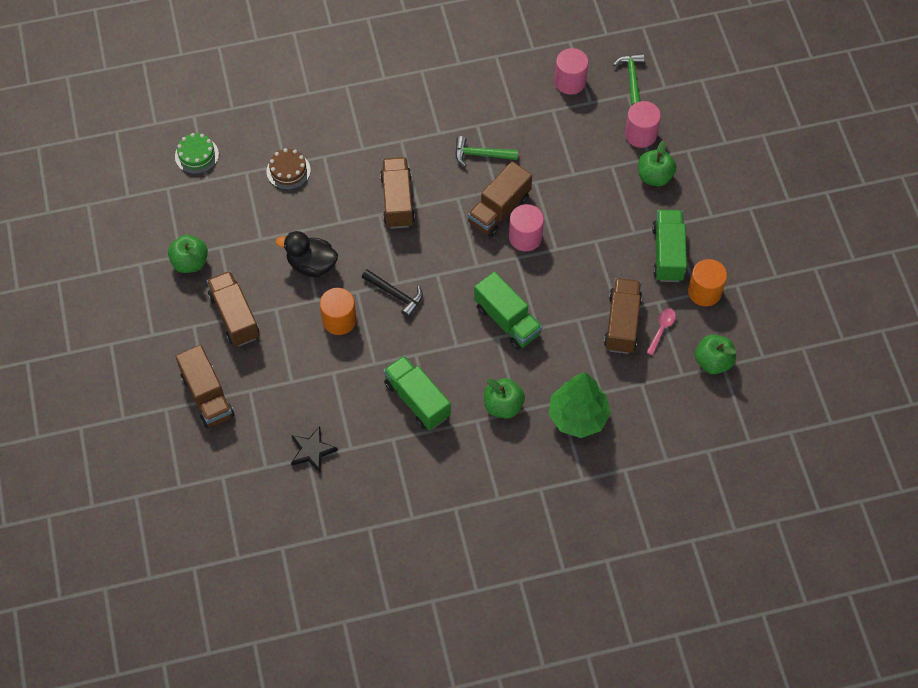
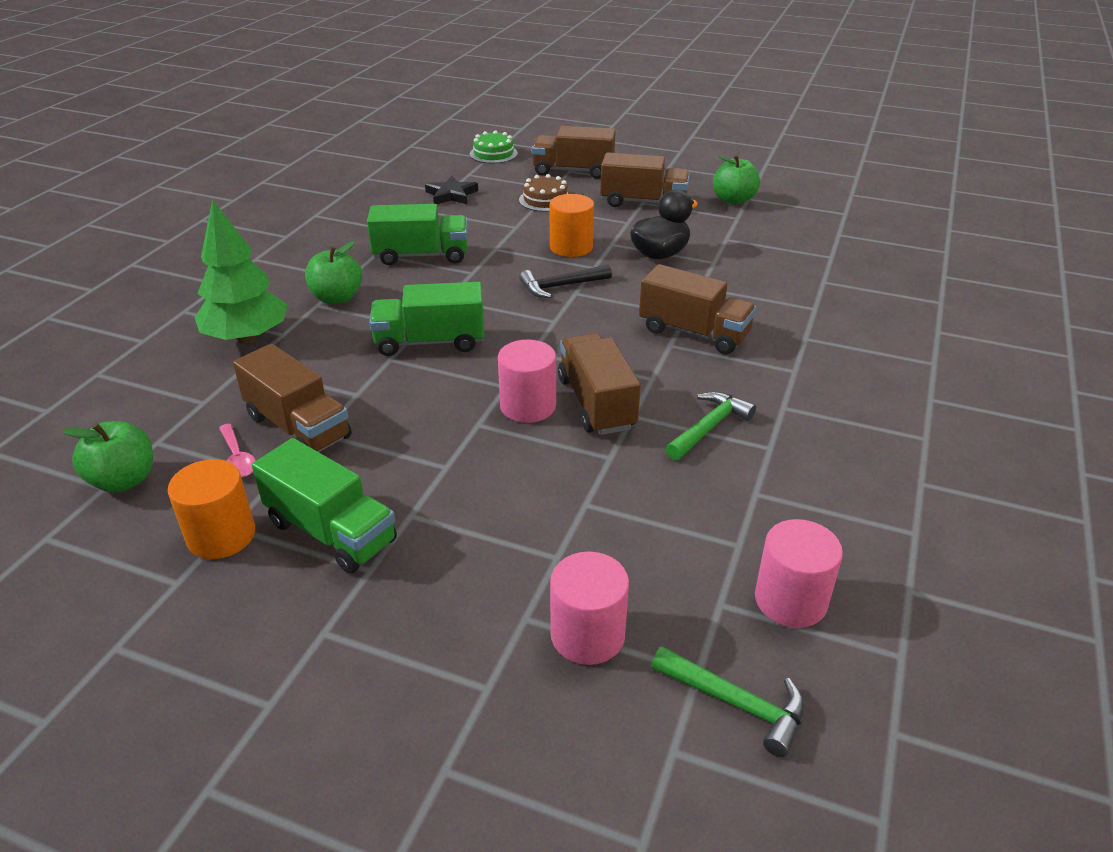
camera: 125 degrees right, 25 degrees down
(196, 155) = (881, 238): green cake -> green cake (493, 154)
(288, 170) = (811, 280): brown cake -> brown cake (545, 200)
(654, 176) = (481, 600): green apple -> none

